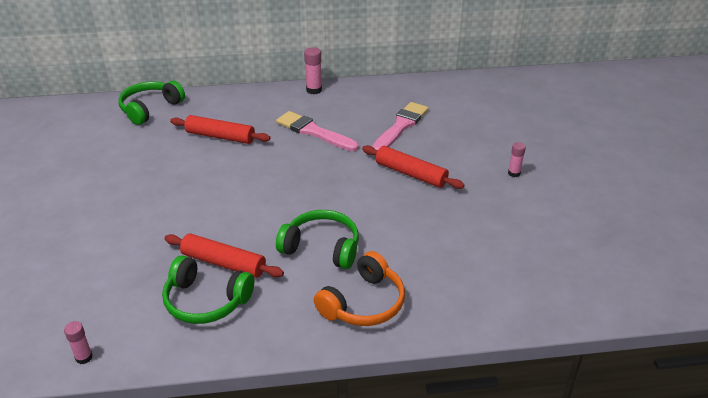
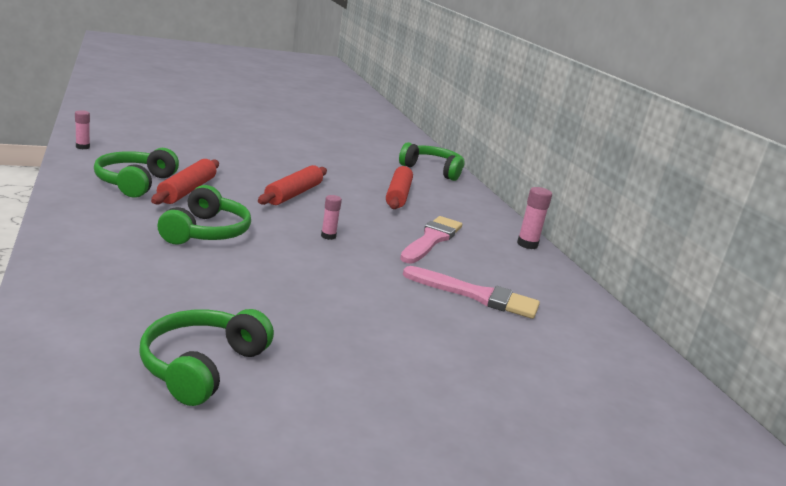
camera: 75 degrees right, 15 degrees down
(364, 303) = (106, 247): orange headphones -> none
(411, 174) = (361, 293): red rolling pin -> red rolling pin (293, 194)
(514, 173) = (390, 382): pink glue stick -> pink glue stick (328, 236)
(521, 243) = (201, 366): none -> green headphones

